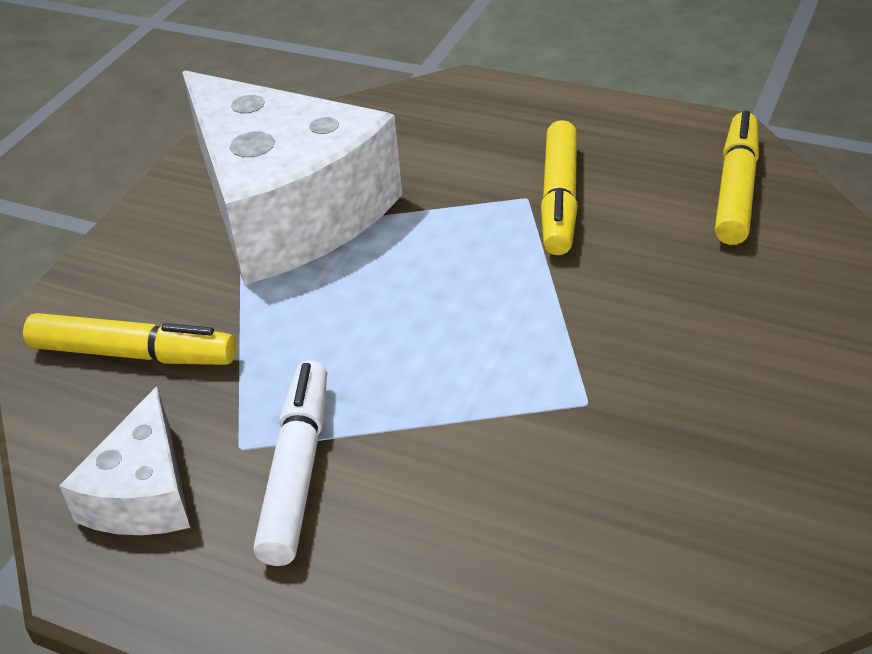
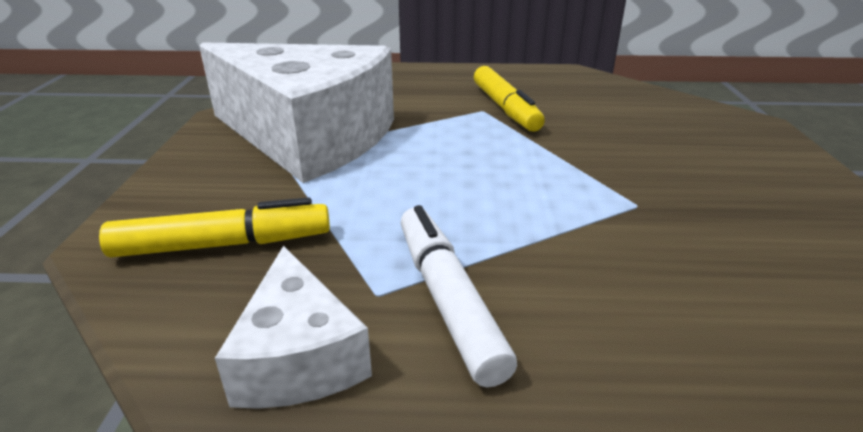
camera: 25 degrees left, 10 degrees down
(736, 189) = (607, 91): yellow marker -> none

